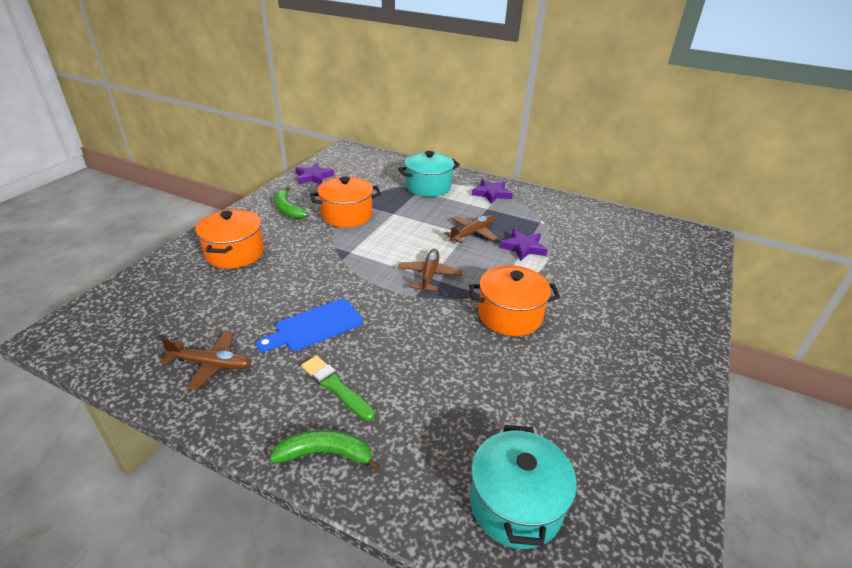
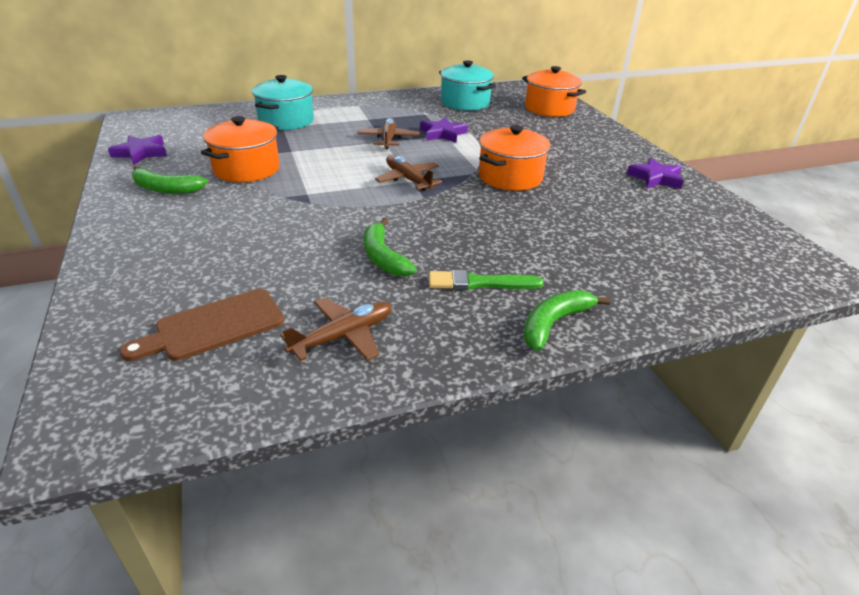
camera: 45 degrees left, 0 degrees up
(175, 313) = (213, 326): none -> brown cutting board
(235, 253) = (178, 248): orange pot -> orange pot (549, 109)
(315, 326) = (383, 257): blue cutting board -> green banana
(491, 194) = (352, 108): purple star -> purple star (655, 178)
(515, 504) = (694, 269): turquoise pot -> turquoise pot (465, 103)

